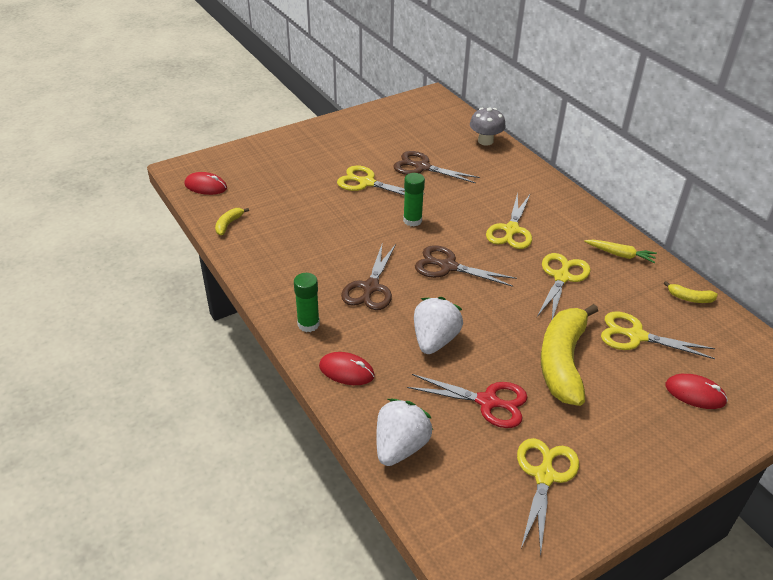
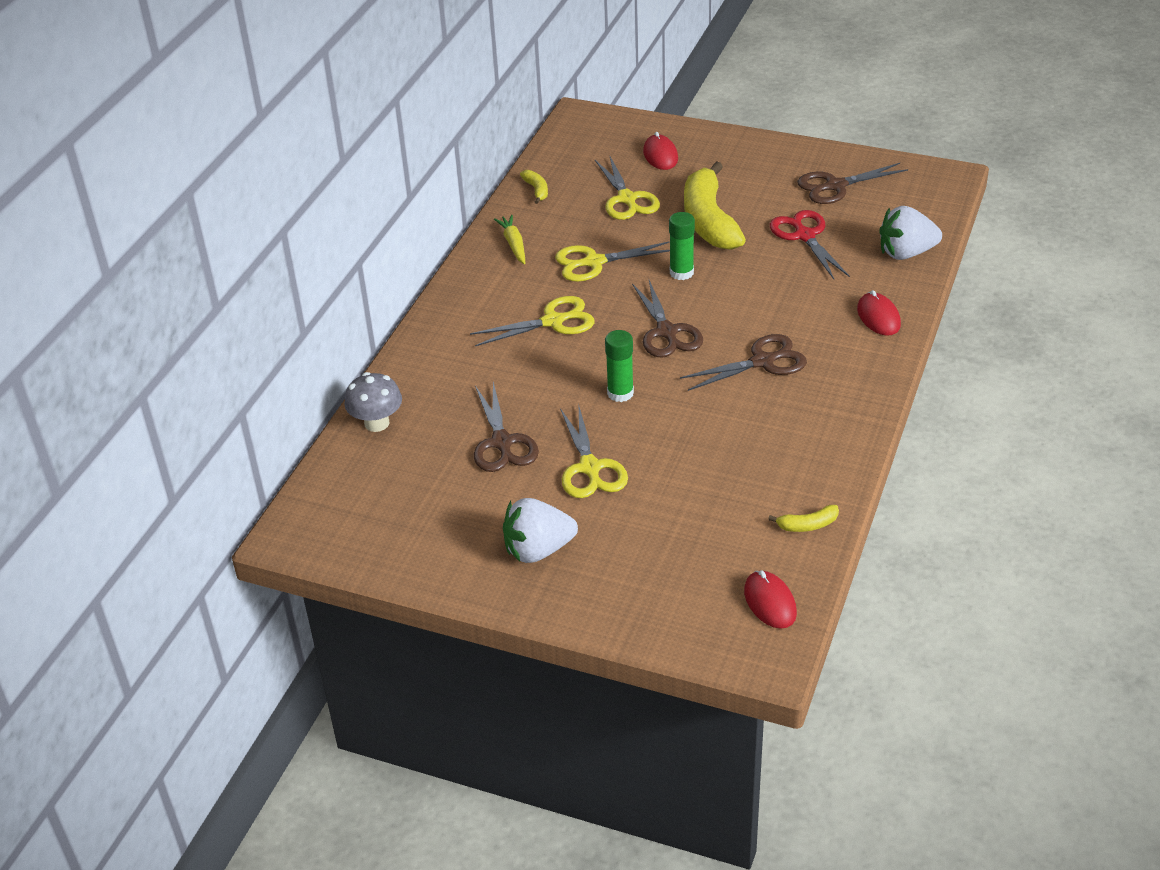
camera: 125 degrees left, 0 degrees up
(308, 324) = (861, 369): green glue stick -> green glue stick (681, 272)
(434, 340) = (776, 291): white strawberry -> white strawberry (538, 550)
(544, 476) = (835, 186): yellow scissors -> brown scissors
(562, 361) = (709, 220): yellow banana -> yellow banana turned 105 degrees clockwise

